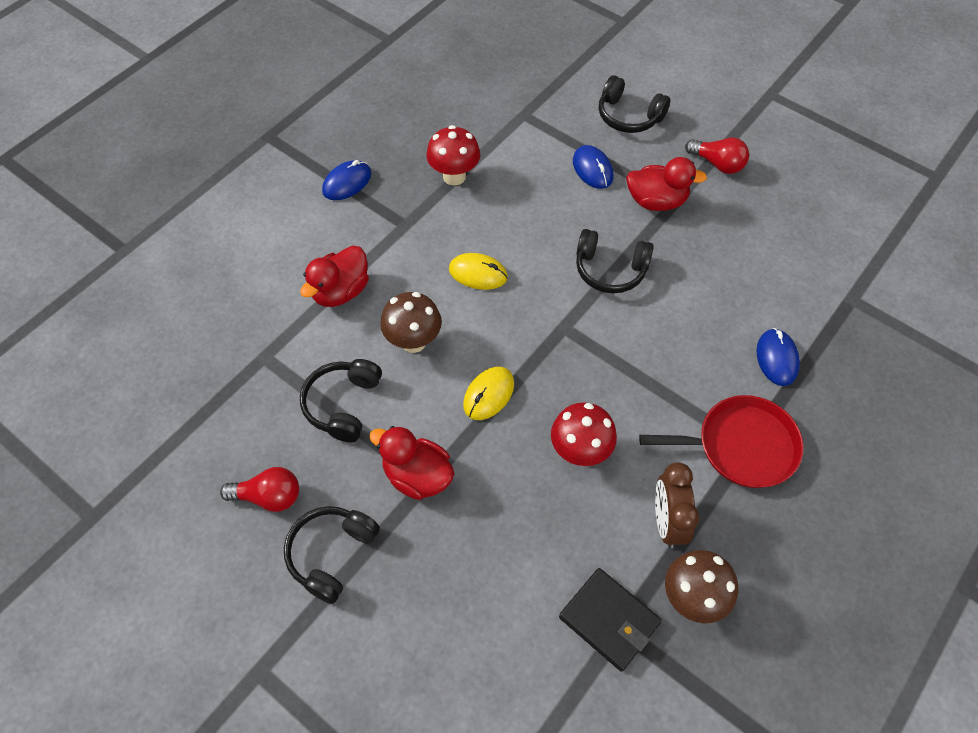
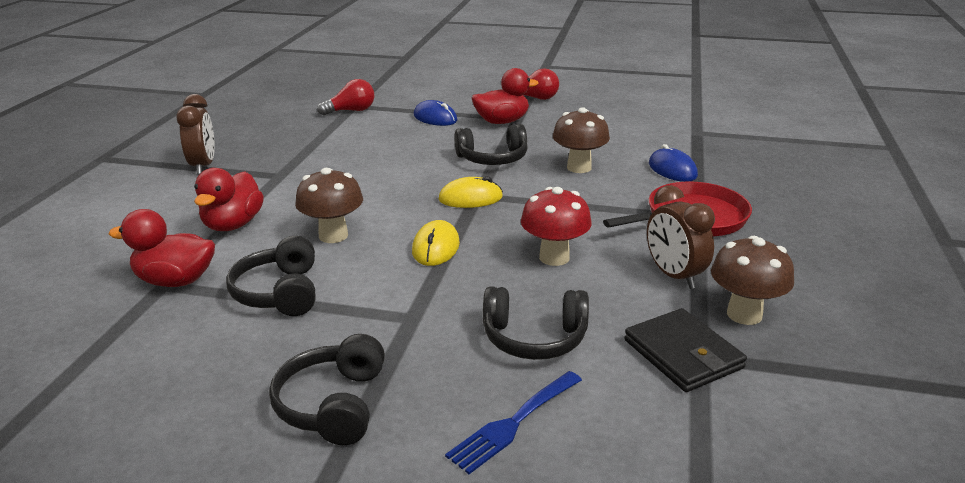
camera: 25 degrees left, 30 degrees down
(269, 496) = (223, 383): red light bulb -> red light bulb (351, 111)
(347, 183) = (203, 166): blue mouse -> brown clock
(417, 476) = (398, 317): red duck -> red duck (175, 281)
(441, 632) = (513, 423): none -> blue fork
(454, 176) = (311, 143): red mushroom -> none
(478, 273) = (372, 185): yellow mouse -> yellow mouse (470, 198)
(609, 620) = (683, 354): black wallet -> black wallet turned 45 degrees clockwise
(628, 116) = (444, 91): black headphones -> black headphones (534, 338)
(685, 318) = (579, 167): none -> brown mushroom

